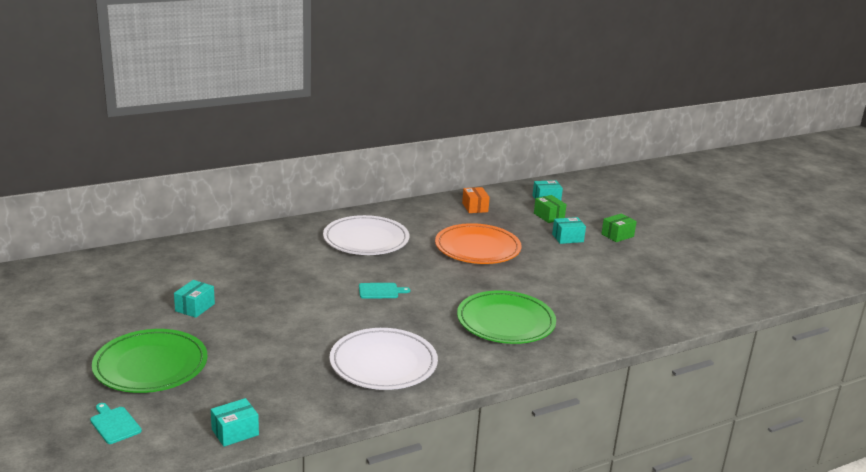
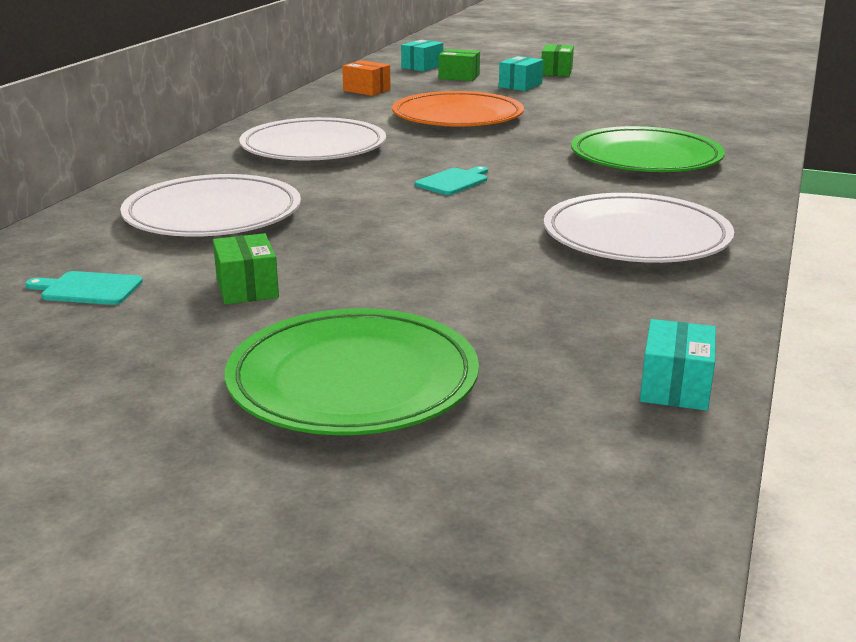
camera: 40 degrees left, 0 degrees up
(114, 424) = (490, 482): turquoise cutting board -> turquoise cutting board (88, 289)
(195, 307) = (247, 288): turquoise box -> green box
(252, 263) = (213, 215): none -> white plate

